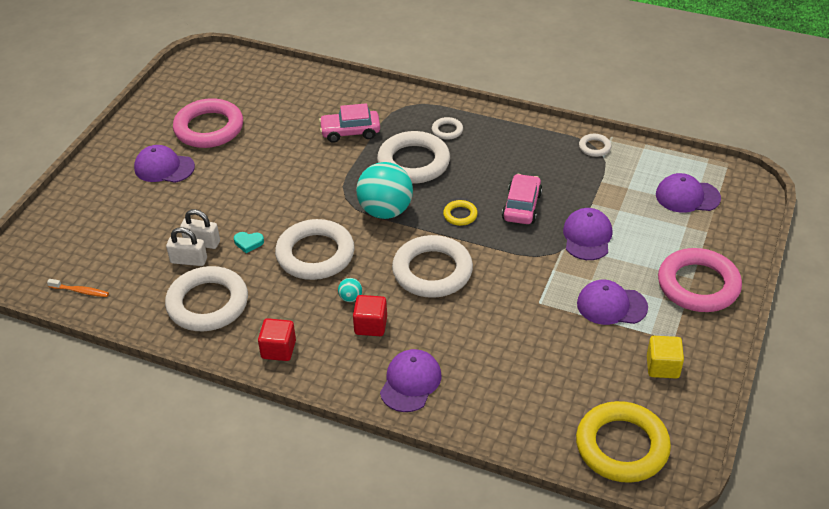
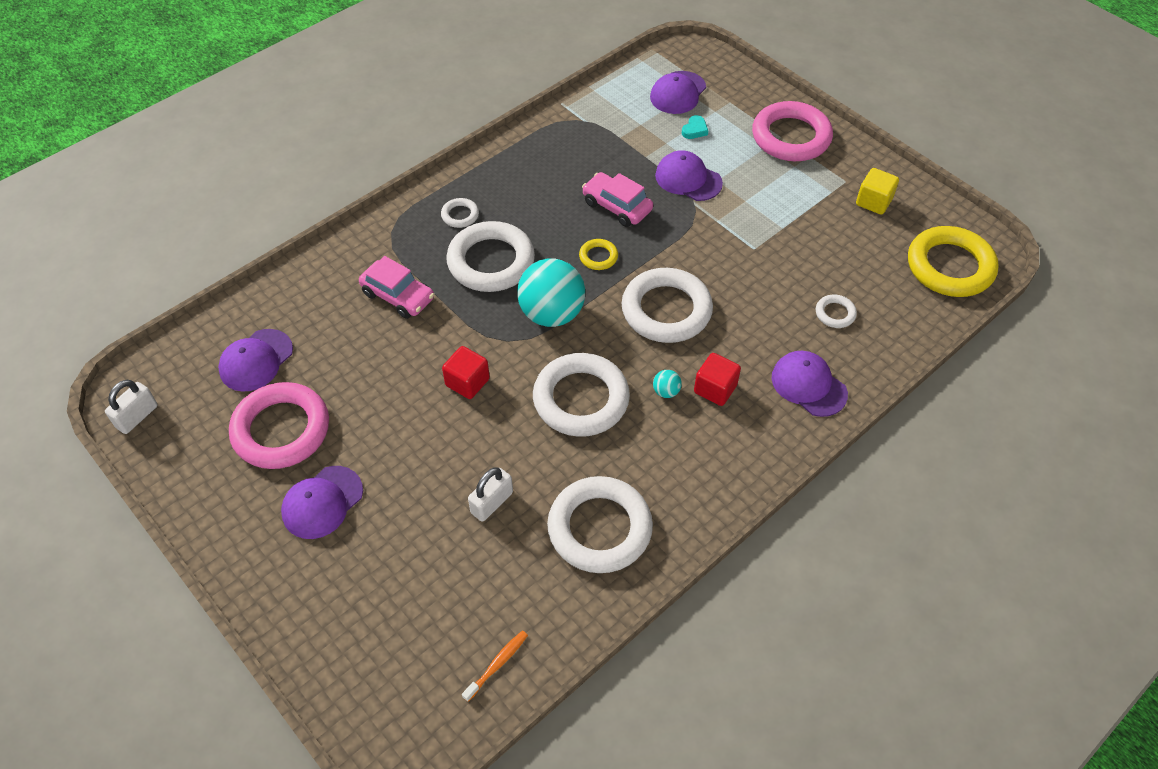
camera: 65 degrees left, 10 degrees up
(189, 260) = (515, 526): white padlock -> white padlock (137, 416)
(248, 243) = (522, 456): turquoise heart -> turquoise heart (694, 130)
(278, 349) = (707, 482): red cube -> red cube (467, 382)
(350, 132) = (398, 296): pink car -> pink car turned 75 degrees counterclockwise
(594, 147) = (568, 121): white ring -> white ring (835, 313)
(611, 305) = (785, 201): purple cap -> purple cap (256, 360)

